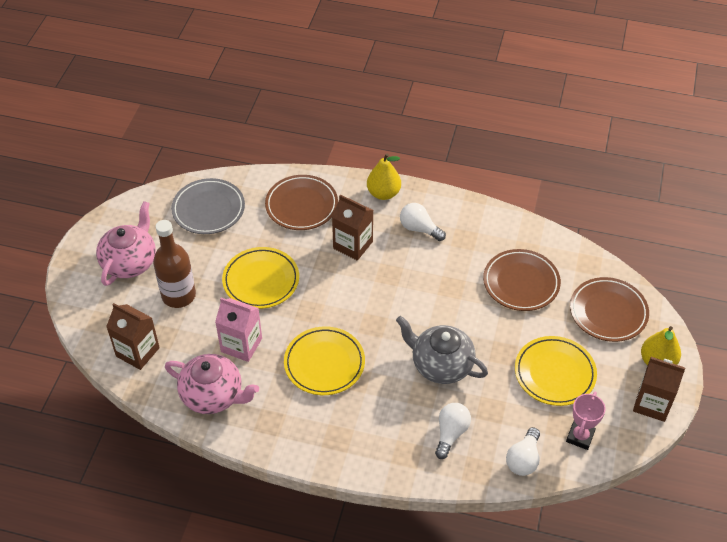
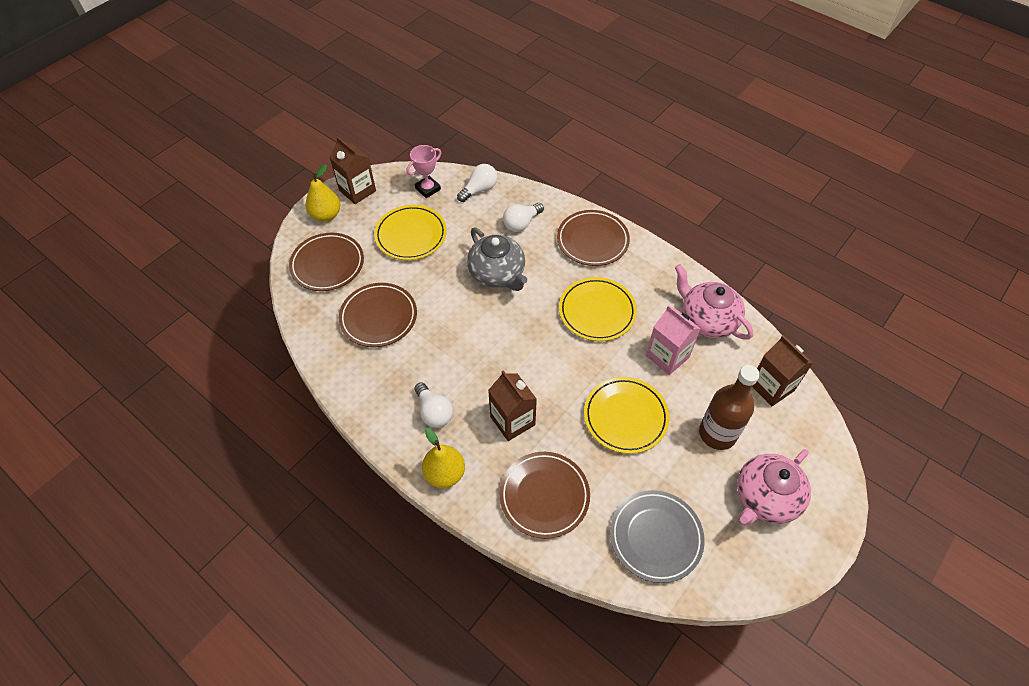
camera: 155 degrees left, 5 degrees up
(364, 442) = (592, 241): none -> brown plate

